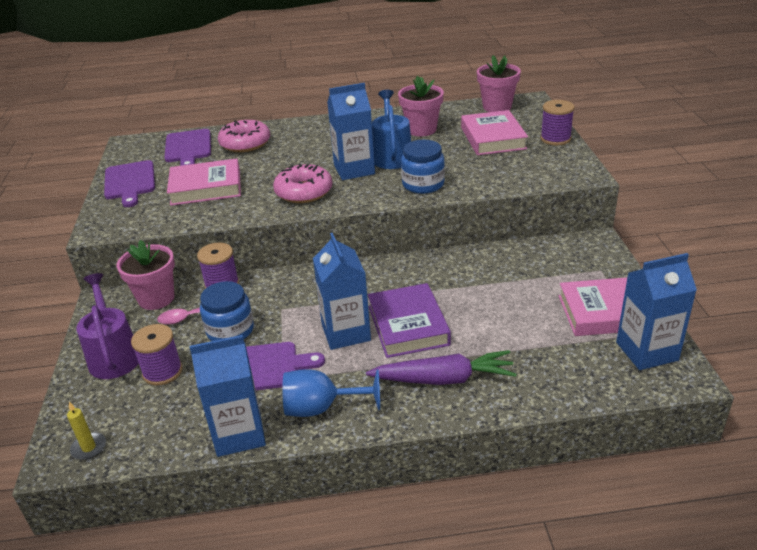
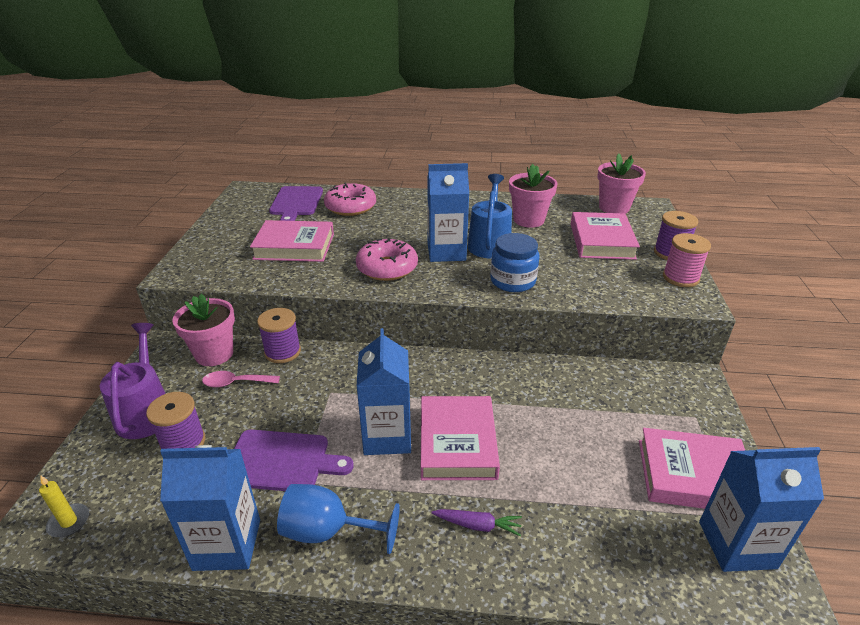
camera: 10 degrees right, 0 degrees up
(130, 182) = (227, 229): purple cutting board -> none
(230, 330) = (270, 407): blue jar -> none
(408, 325) = (457, 442): purple book -> pink book
(443, 379) = (477, 525): purple carrot -> purple carrot, size x0.52
(568, 158) = (680, 278): none -> pink spool

